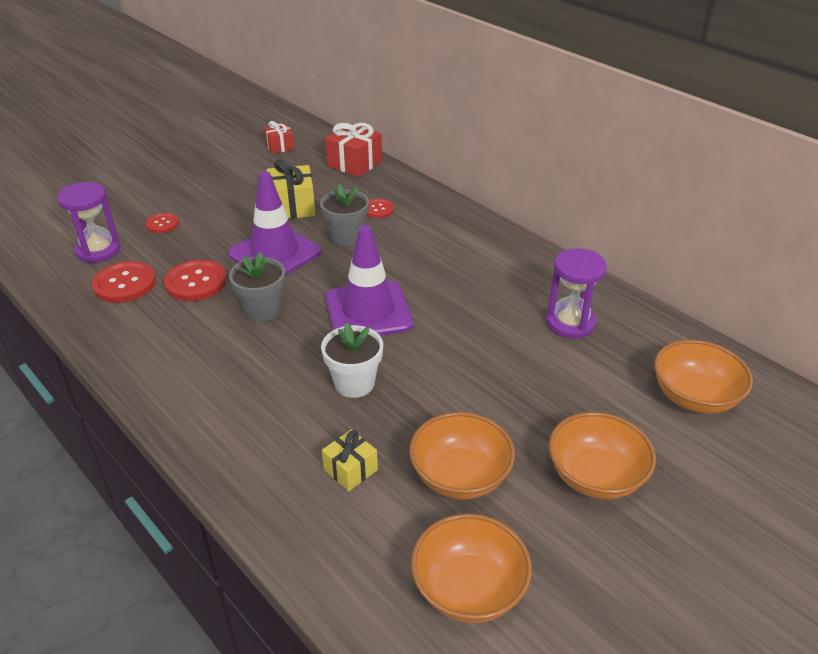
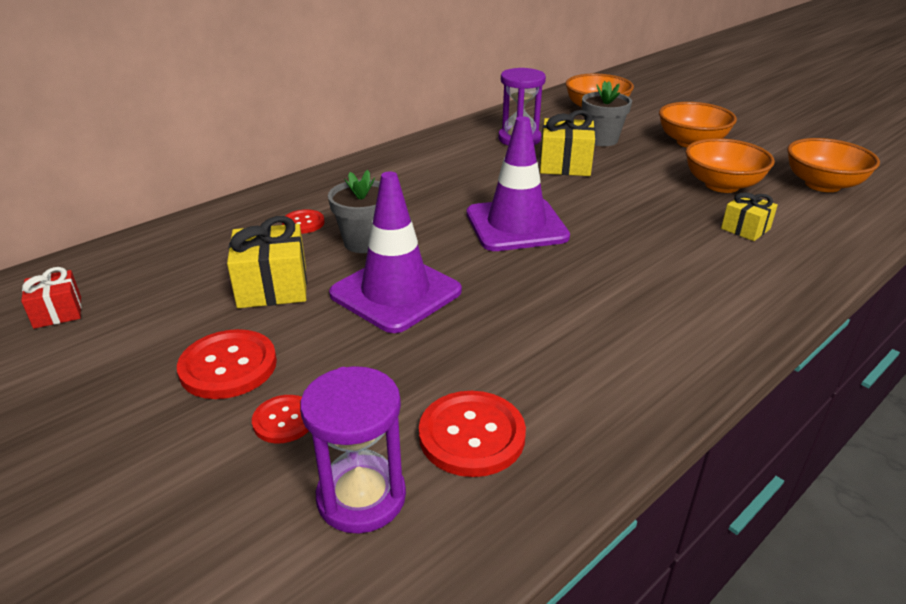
camera: 90 degrees left, 5 degrees down
(196, 282) = (465, 356): red button -> red button (228, 366)
(262, 310) = (524, 292): grey flower pot -> grey flower pot (601, 140)
(354, 164) = (167, 242): red gift -> none
(354, 383) = (634, 230): white flower pot -> none
(504, 352) = (565, 165): none -> yellow gift

